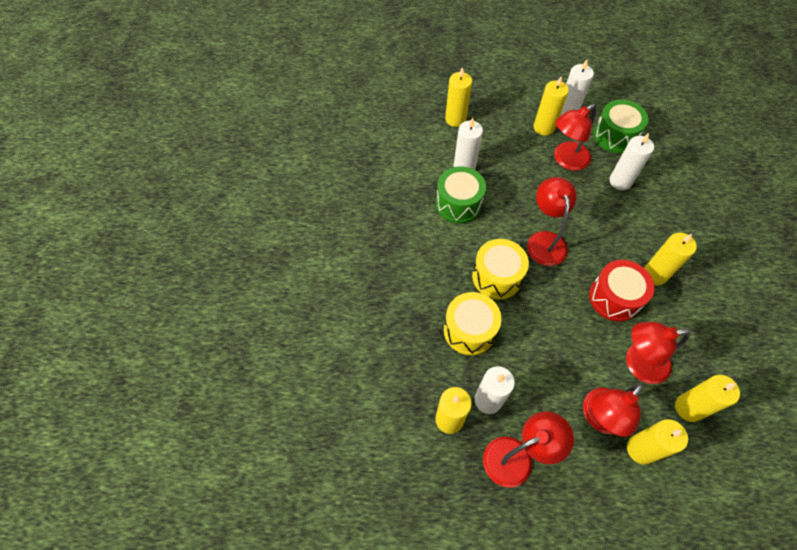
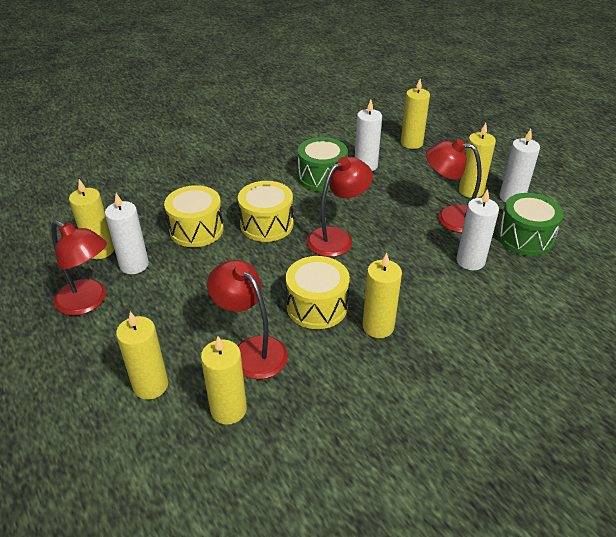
camera: 55 degrees right, 20 degrees down
(599, 418) = (165, 342): red lamp -> none
(614, 298) = (317, 306): red drum -> yellow drum

